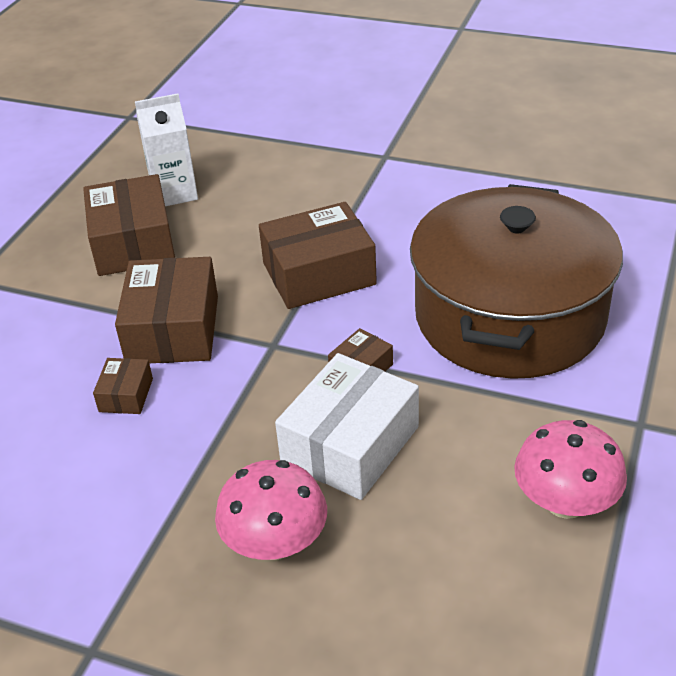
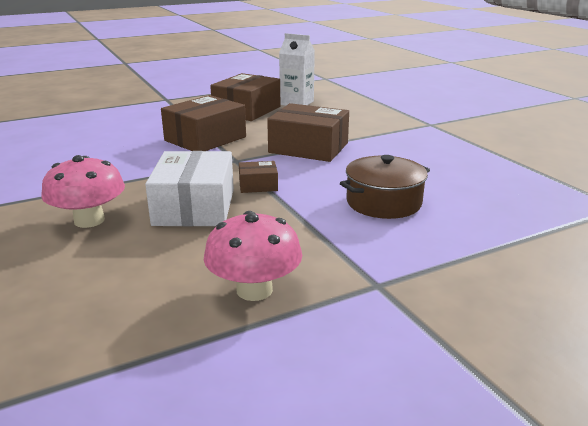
camera: 40 degrees right, 15 degrees down
(126, 395) = (144, 149): brown box -> none
(350, 444) = (194, 207): white box -> white box turned 75 degrees counterclockwise
(509, 316) = (383, 202): brown pot -> brown pot, size x0.49

